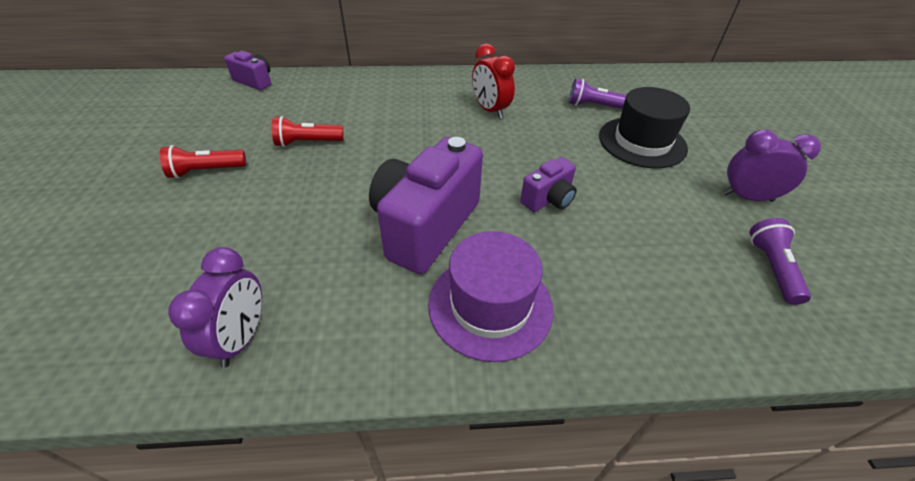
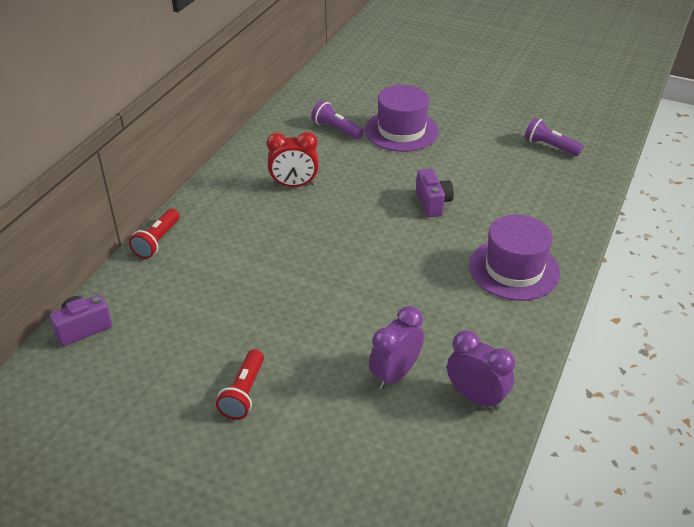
camera: 60 degrees left, 5 degrees down
(307, 142) = (251, 312): red flashlight -> red flashlight (157, 241)
(425, 226) = (420, 273): purple camera -> none
(594, 106) = (336, 129): purple flashlight -> purple flashlight turned 90 degrees clockwise
(642, 142) = (401, 131): black hat -> purple hat
(747, 197) = (489, 120): purple clock -> purple clock (395, 374)

